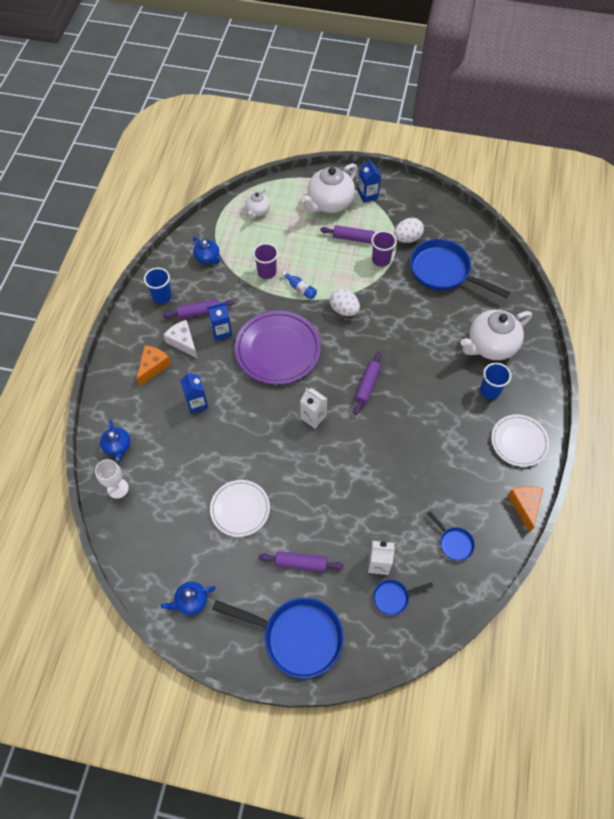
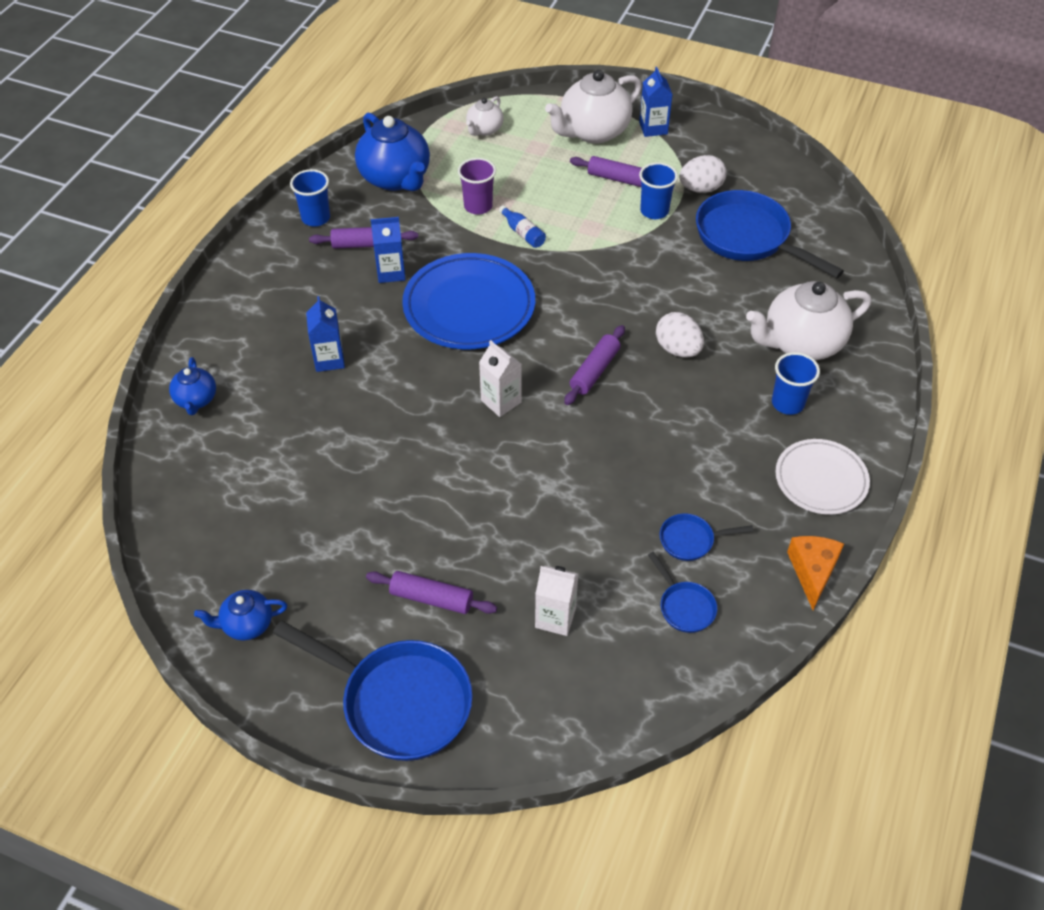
camera: 10 degrees right, 10 degrees down
(118, 488) = (180, 454): white goblet -> none
(153, 366) = (278, 304): orange cheese -> none
(183, 342) = (330, 278): white cheese -> none
(208, 258) = (396, 178): blue teapot -> blue teapot, size x1.90
(240, 509) = (356, 509): white plate -> none
(278, 350) = (469, 307): purple plate -> blue plate
(344, 310) = (582, 268): white egg -> white egg (678, 349)
(381, 260) = (654, 211): purple cup -> blue cup
(393, 597) = (568, 670): blue pan -> blue pan (691, 540)

